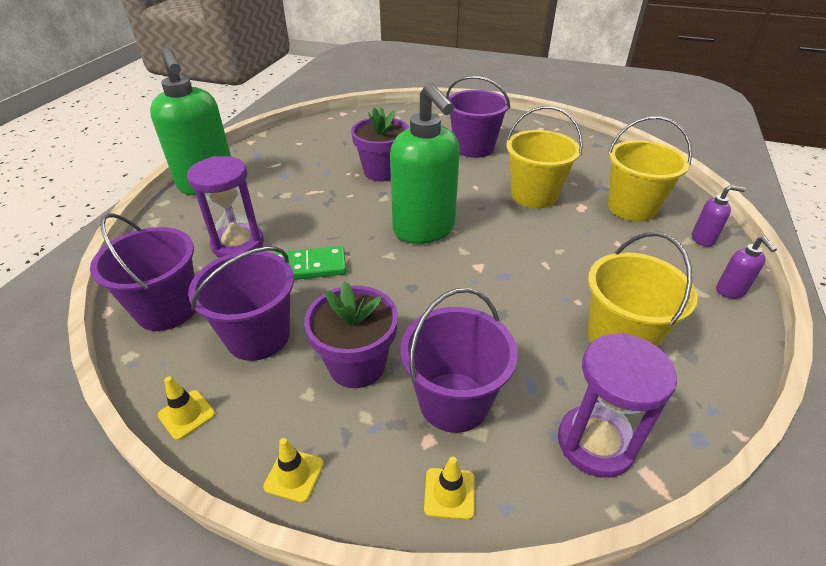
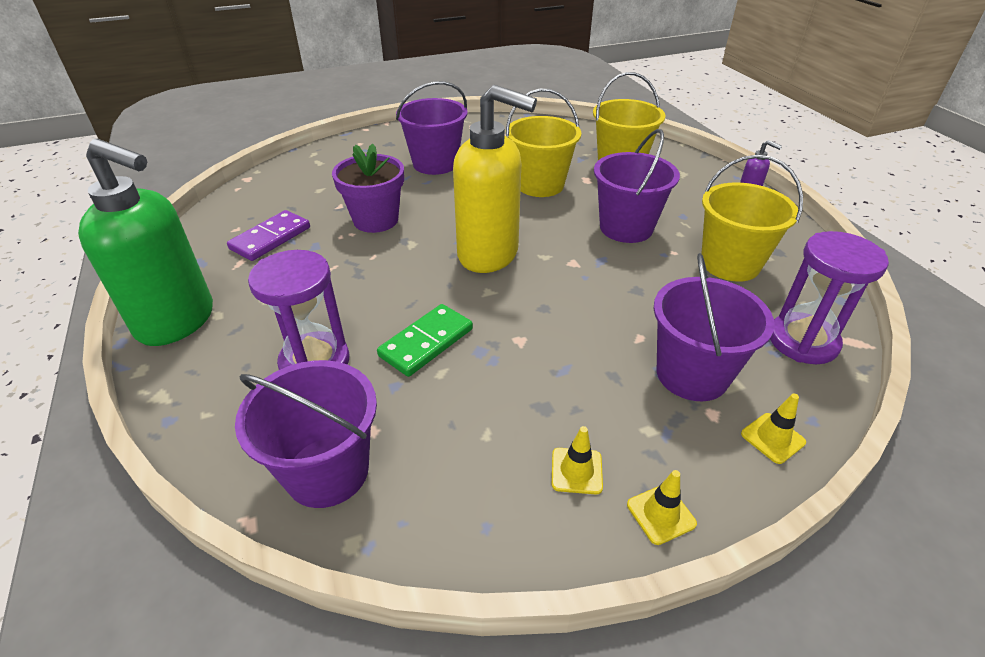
camera: 40 degrees left, 0 degrees up
(186, 414) = (500, 545): yellow traffic cone -> yellow traffic cone (576, 471)
(258, 336) = (467, 431): purple bucket -> purple bucket (626, 228)
(309, 157) = (270, 238): none -> purple domino
(357, 365) = (588, 396): purple flower pot -> none
(424, 230) = (489, 255): green soap dispenser -> yellow soap dispenser
(703, 239) = (691, 168): purple soap dispenser -> none

